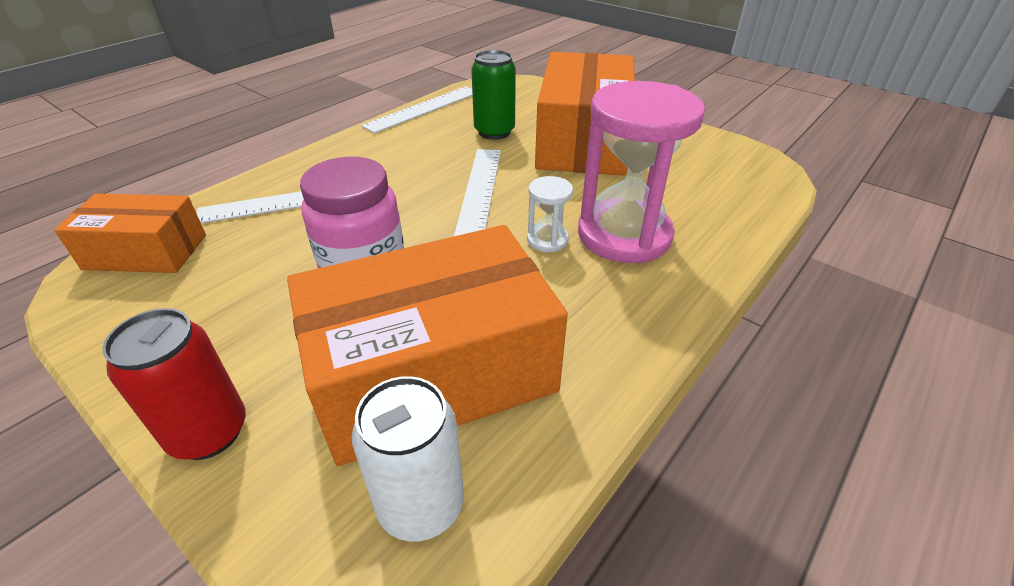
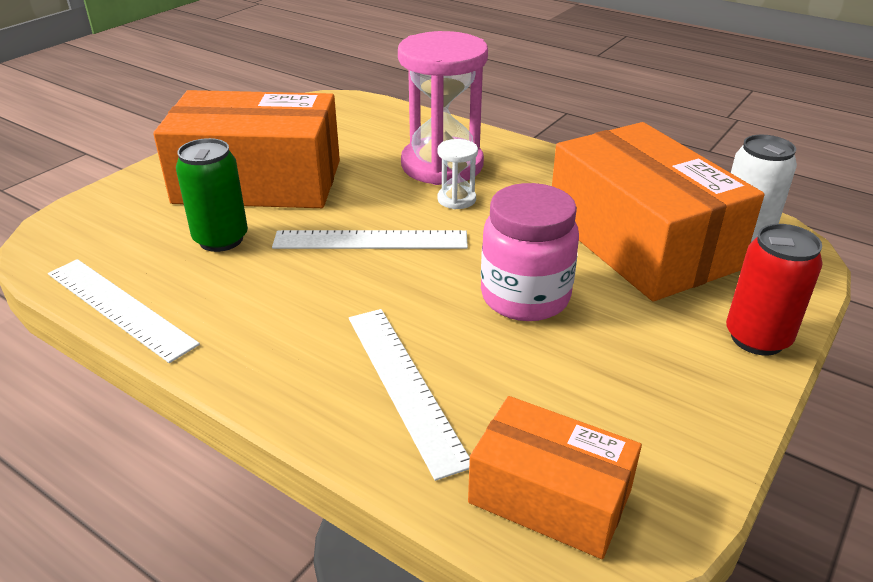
camera: 95 degrees left, 5 degrees down
(146, 252) = (550, 496): orange box -> orange box turned 60 degrees counterclockwise

